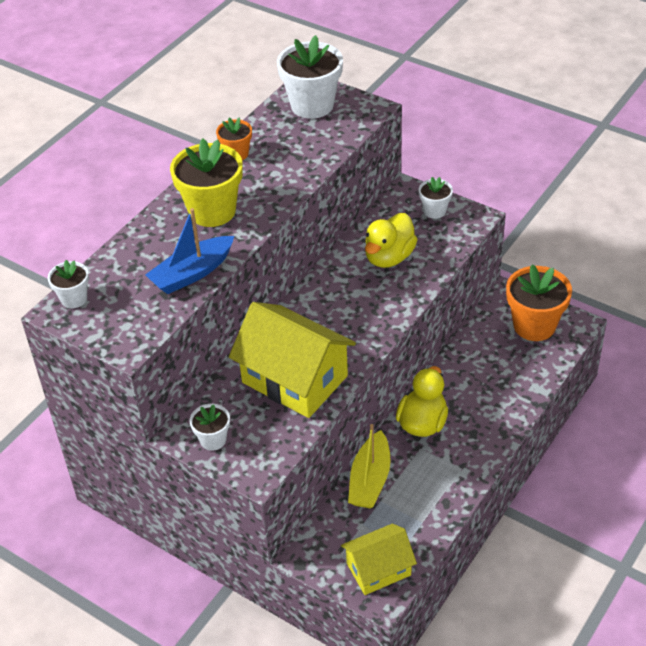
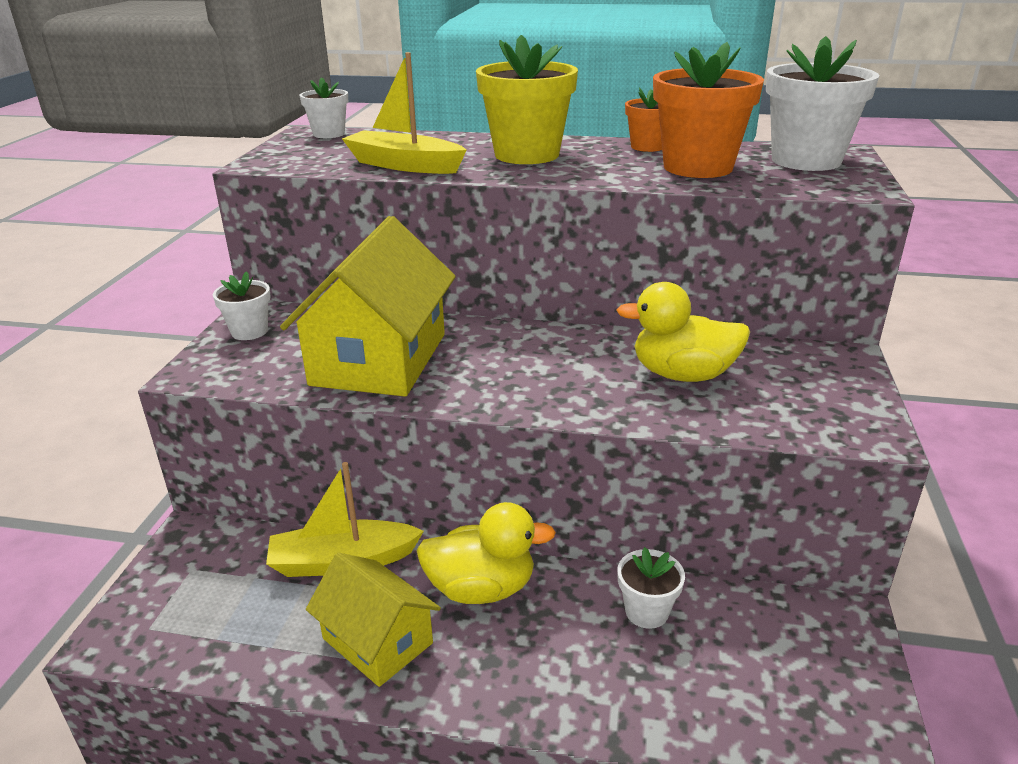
camera: 65 degrees right, 15 degrees down
(192, 273) = (404, 165): blue boat -> yellow boat
(378, 569) = (167, 619): yellow house -> yellow house (377, 641)
(434, 211) = (833, 390): white flower pot -> white flower pot (646, 611)
(534, 325) = (811, 681): orange flower pot -> orange flower pot (698, 167)

